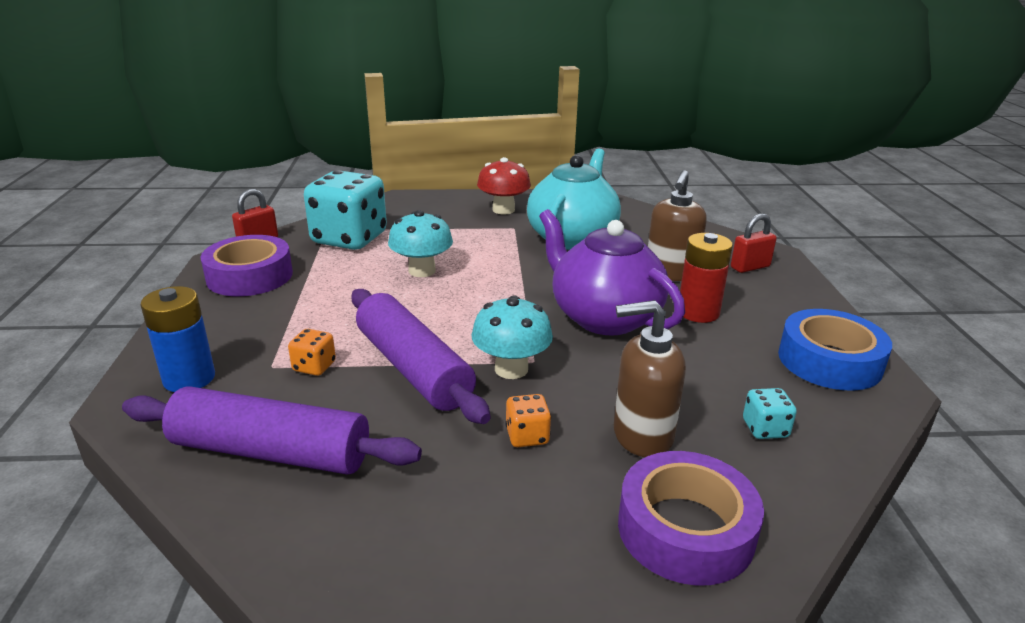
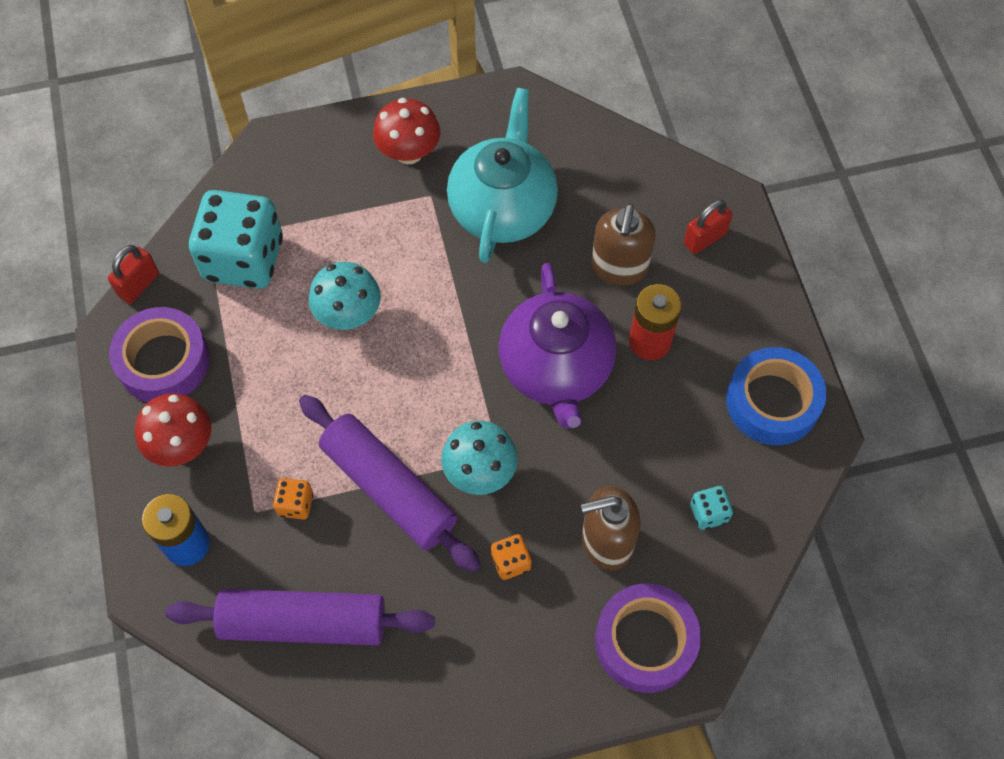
camera: 10 degrees left, 35 degrees up
(231, 319) = (182, 445): none -> red mushroom
(604, 317) = (556, 369): purple teapot -> purple teapot turned 135 degrees counterclockwise

